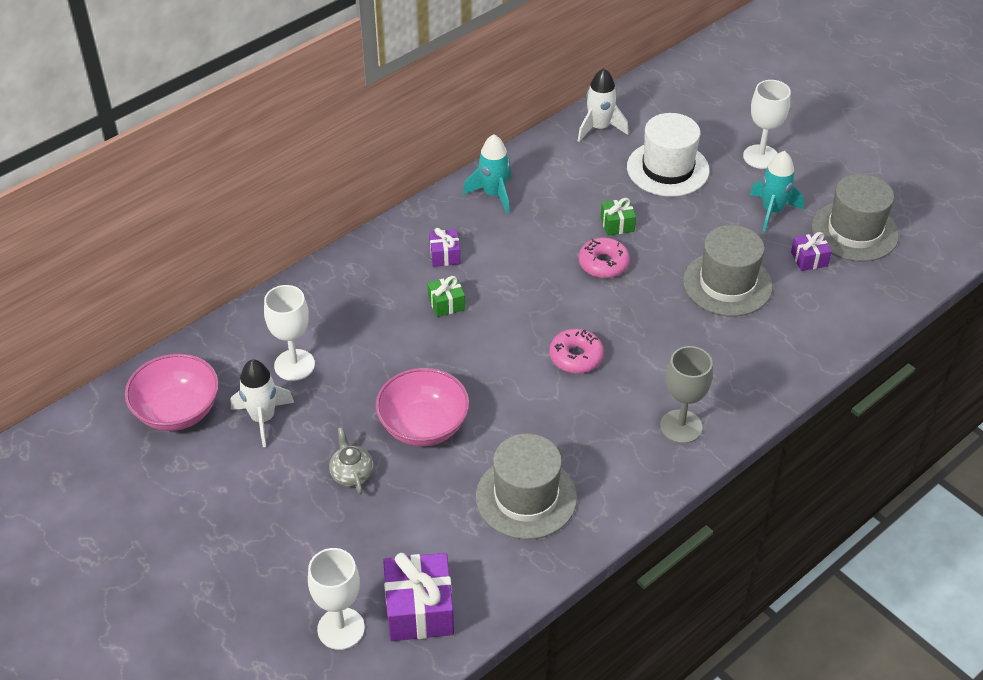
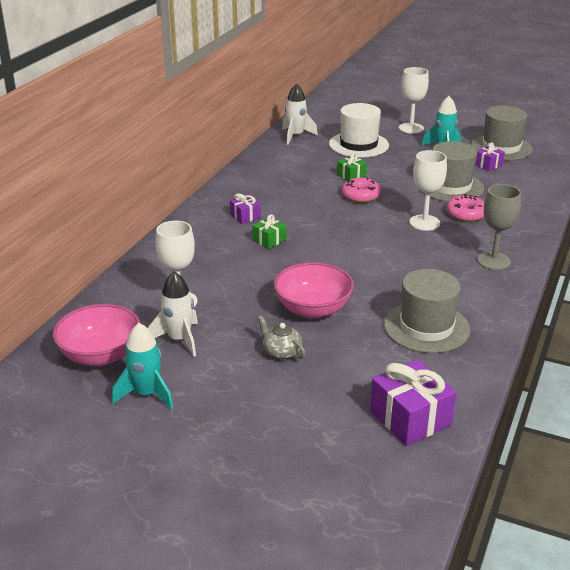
camera: 25 degrees left, 15 degrees down
(341, 628) = (358, 451): white goblet -> white goblet (424, 223)
(493, 194) = (252, 180): turquoise rocket -> turquoise rocket (146, 394)
(576, 357) = (388, 244): pink donut -> pink donut (466, 214)

